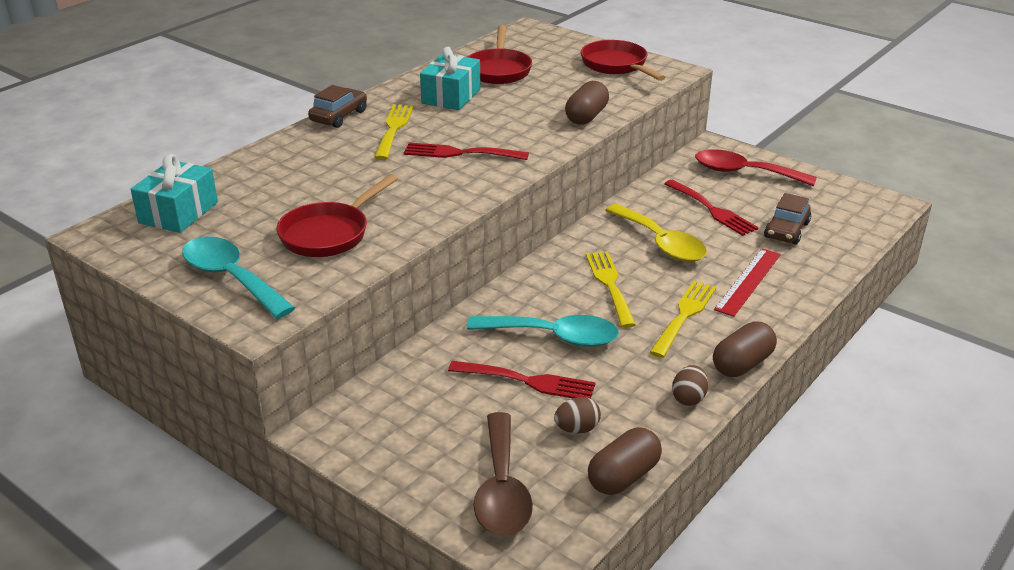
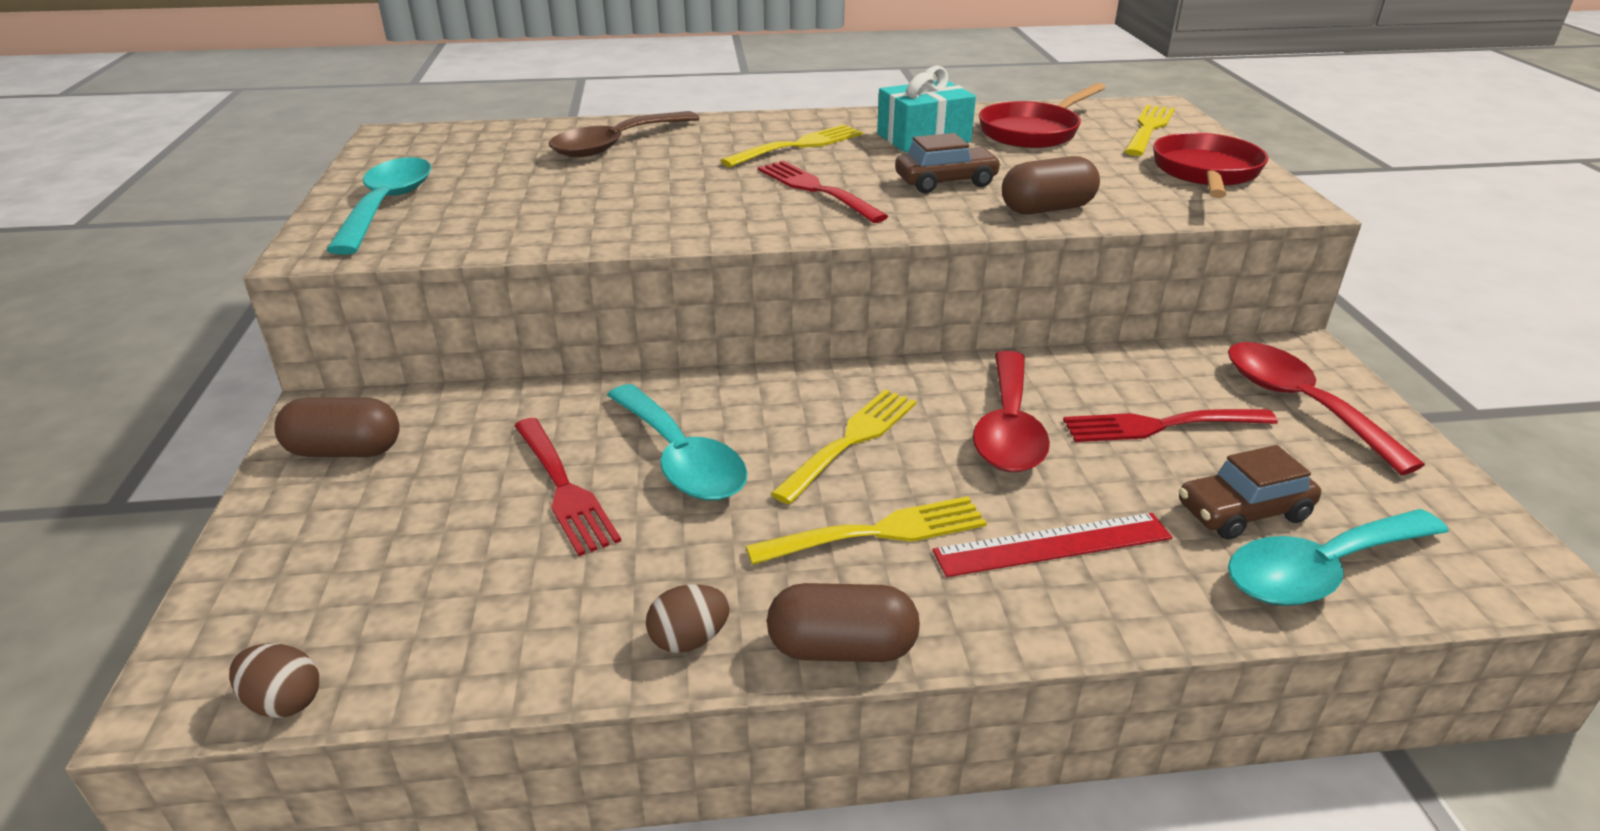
camera: 45 degrees right, 0 degrees up
(178, 212) = (475, 142): turquoise gift -> none
(329, 234) = (537, 207): red pan -> none
(339, 116) = (772, 118): brown car -> brown car (946, 182)
(502, 489) = (319, 584): brown spoon -> brown spoon (616, 145)
(549, 46) = (1148, 128): none -> yellow fork
(577, 429) = (505, 577): brown egg -> brown egg (284, 702)
(623, 476) = (438, 674): brown capsule -> brown capsule (345, 451)
(661, 243) = (1008, 428): yellow spoon -> red spoon
(712, 210) = (1160, 425): red fork -> red fork turned 75 degrees clockwise
(836, 239) = (1319, 571): none -> turquoise spoon

